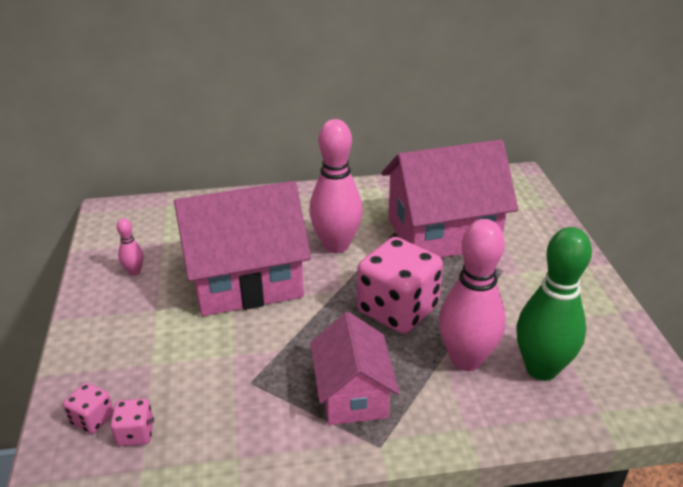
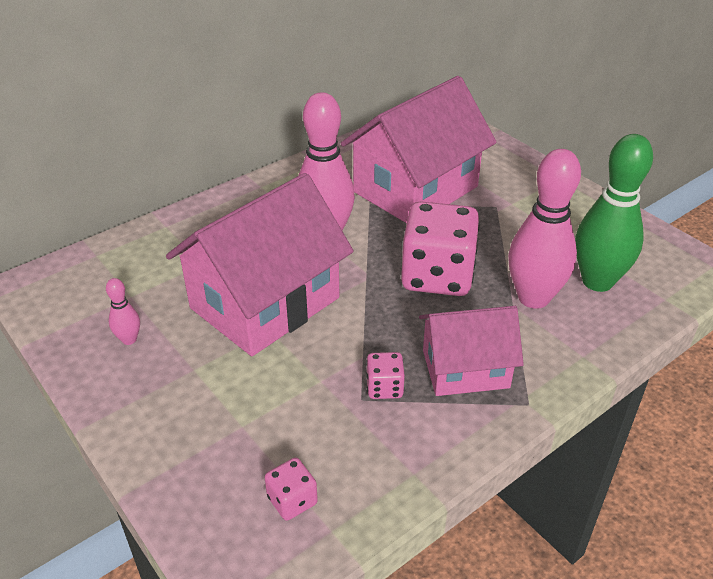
camera: 30 degrees left, 5 degrees up
(92, 419) = (231, 509): pink dice -> pink dice (384, 387)
(352, 394) = (465, 369): pink house -> pink house turned 60 degrees counterclockwise

